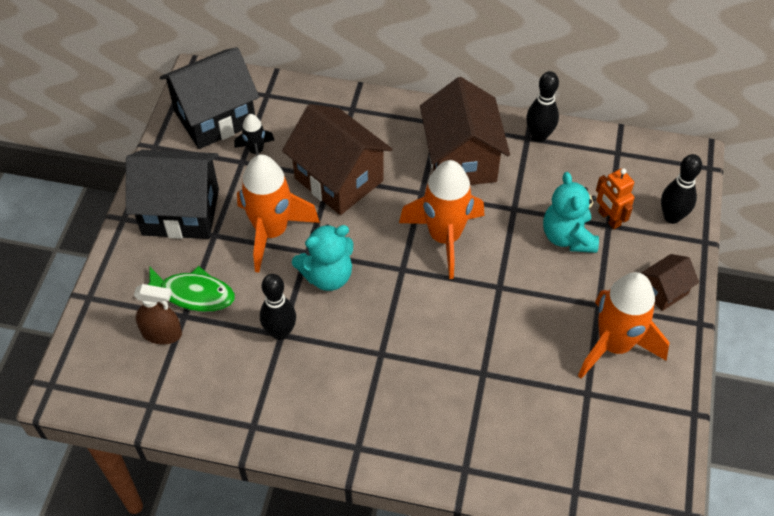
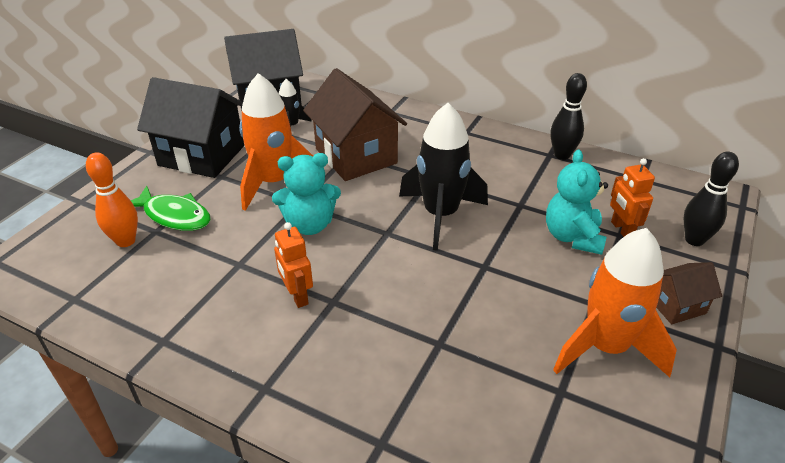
camera: 15 degrees right, 15 degrees down
(162, 333) = (126, 241): brown spray bottle -> orange bowling pin
(280, 332) = (239, 262): black bowling pin -> none
(348, 355) = (297, 296): none -> orange robot
(444, 237) = (440, 215): orange rocket -> black rocket
(461, 160) = (479, 160): brown house -> none

